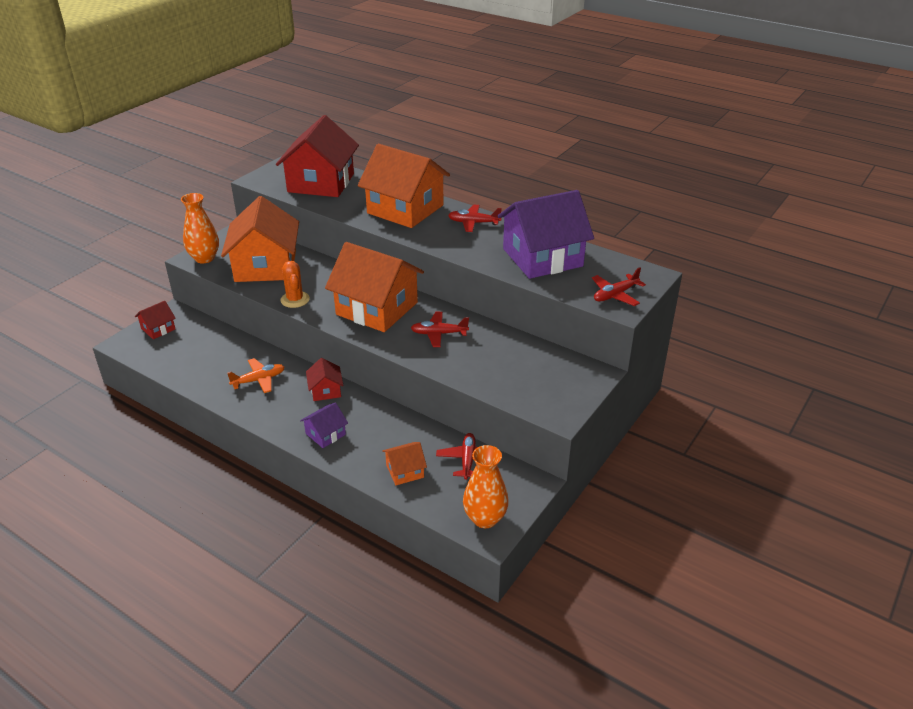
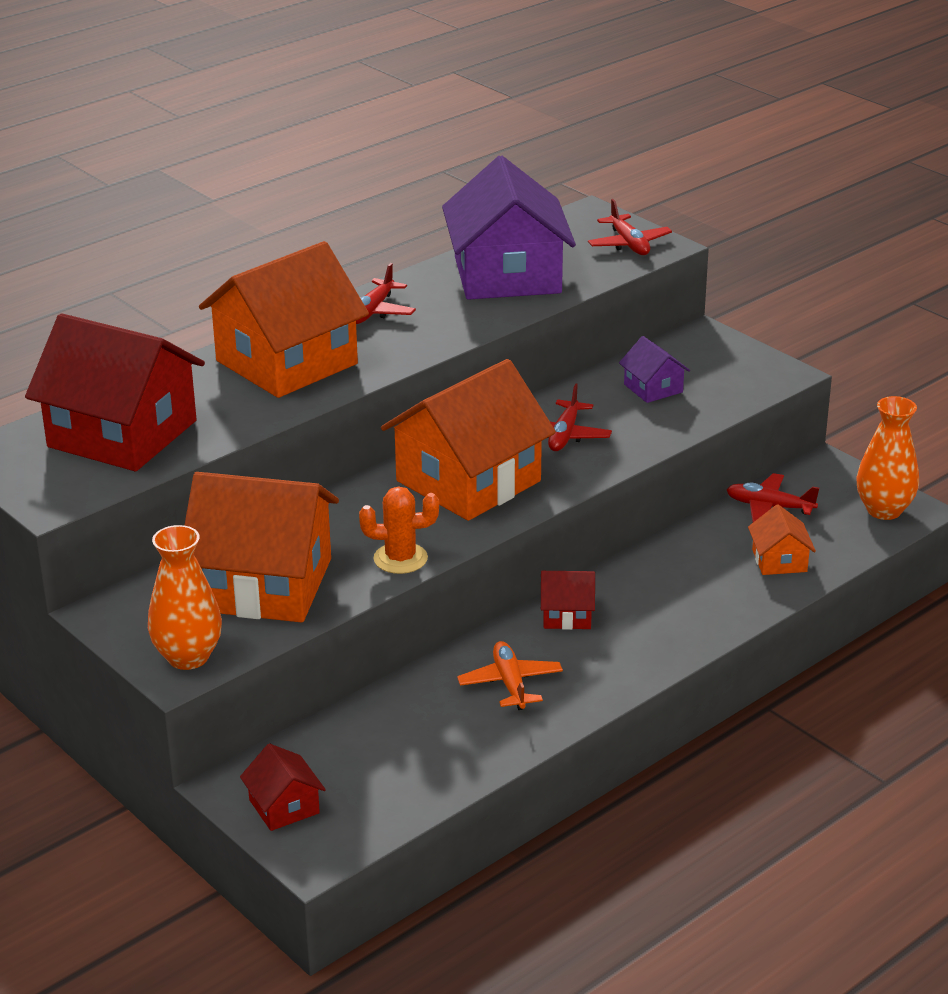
camera: 75 degrees left, 5 degrees down
(325, 434) = (677, 623): purple house -> purple house (653, 388)

